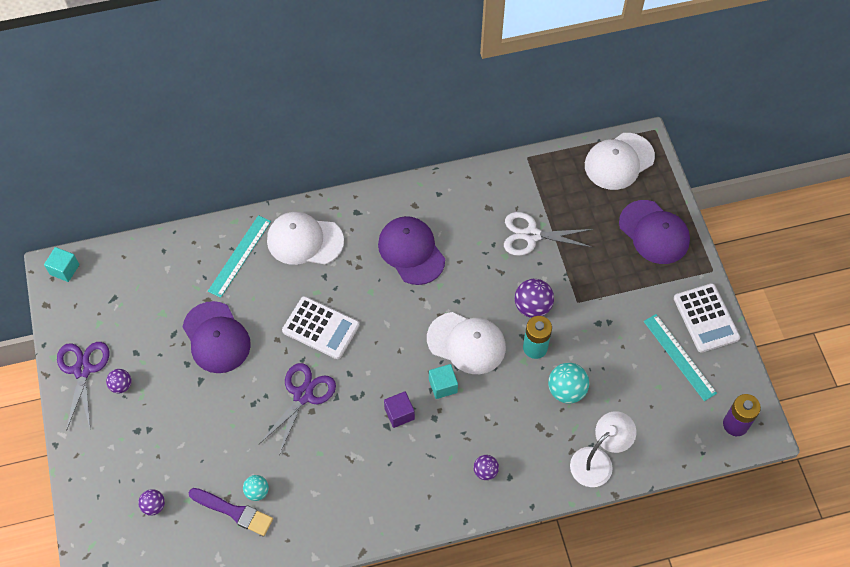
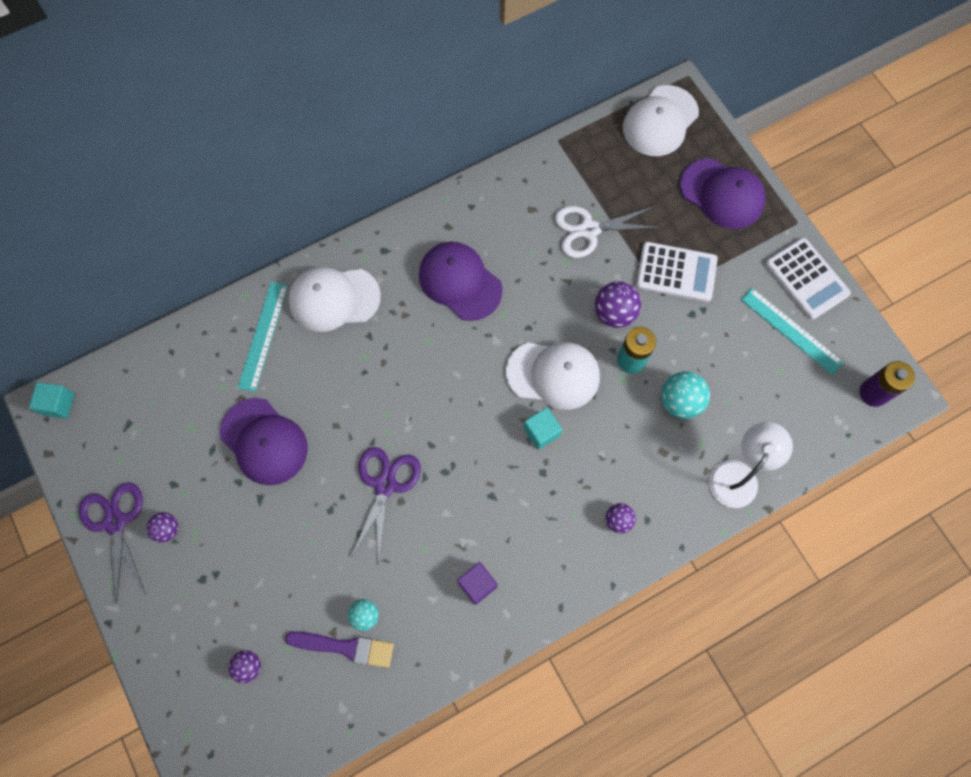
camera: 15 degrees left, 10 degrees up
(321, 328) = (382, 399): white calculator -> white calculator (676, 272)
(399, 414) = (502, 478): purple cube -> purple cube (477, 584)

